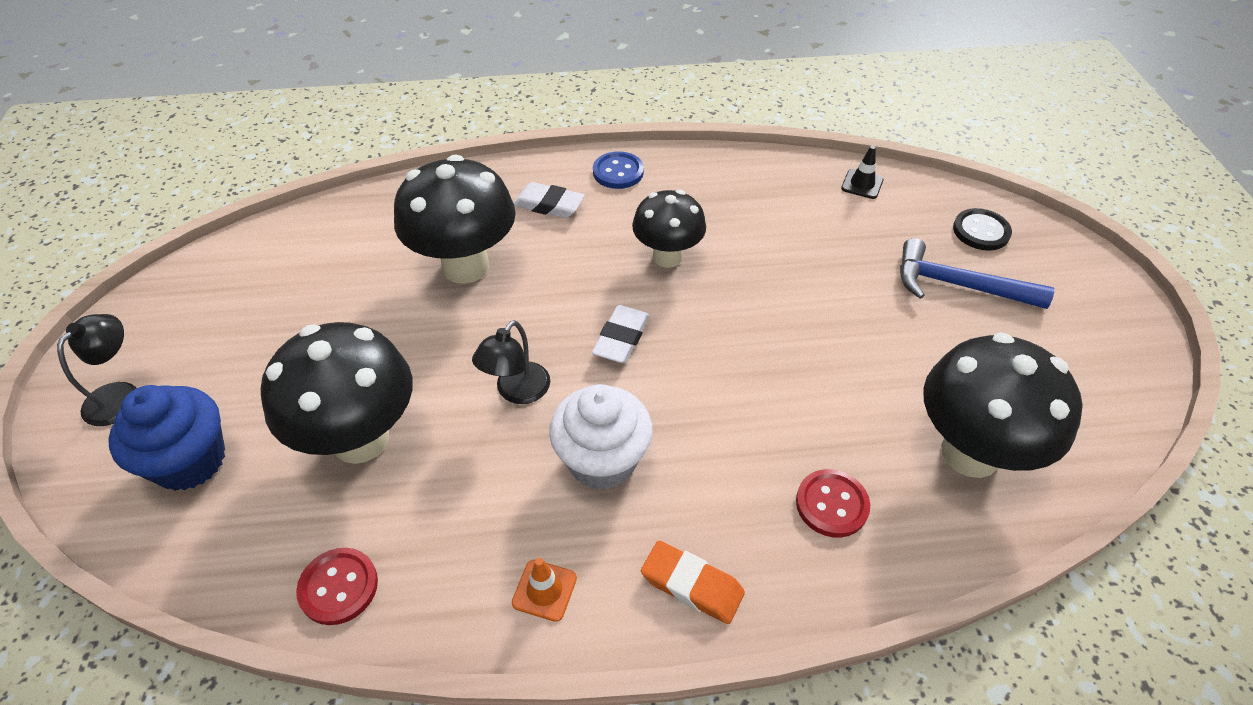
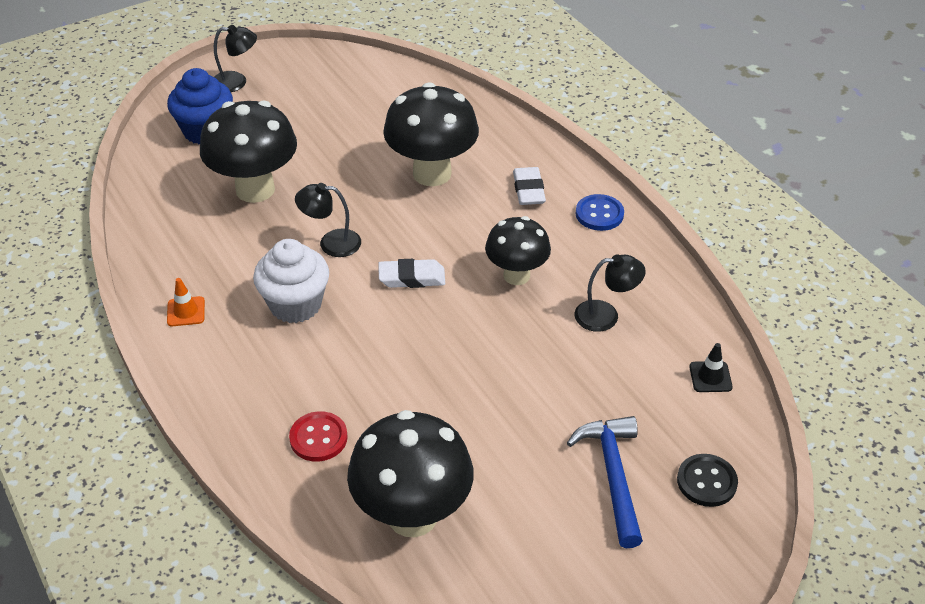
camera: 65 degrees right, 5 degrees down
(338, 587) = (152, 225): red button -> none
(692, 585) = (219, 380): orange eraser -> none
(756, 217) = (606, 315): none -> black lamp

